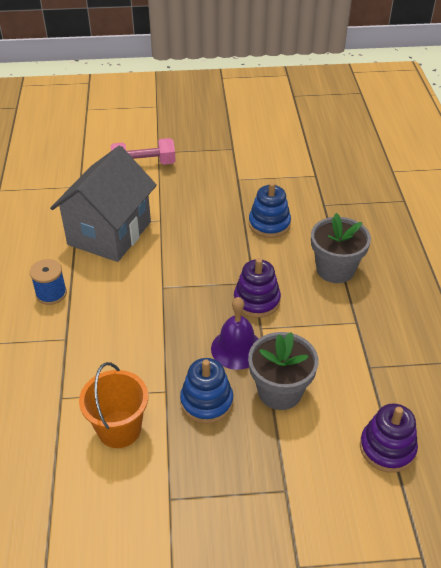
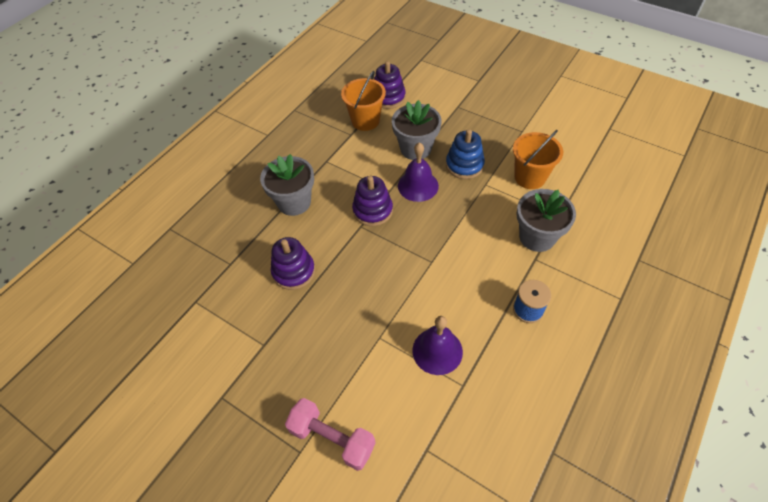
camera: 140 degrees left, 10 degrees up
(74, 361) = (537, 237): none -> grey flower pot
(109, 233) = (437, 351): grey house -> purple bell
(269, 224) = (294, 271): blue stacking toy -> purple stacking toy
(374, 394) = (365, 121): none -> orange bucket

